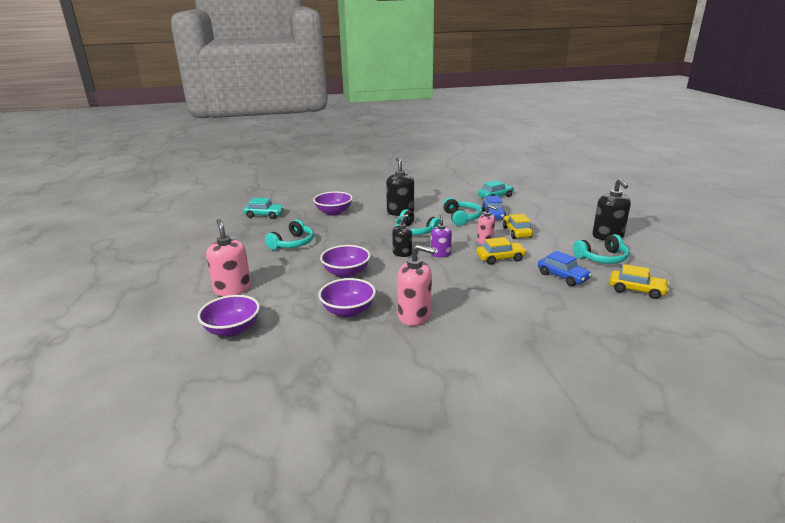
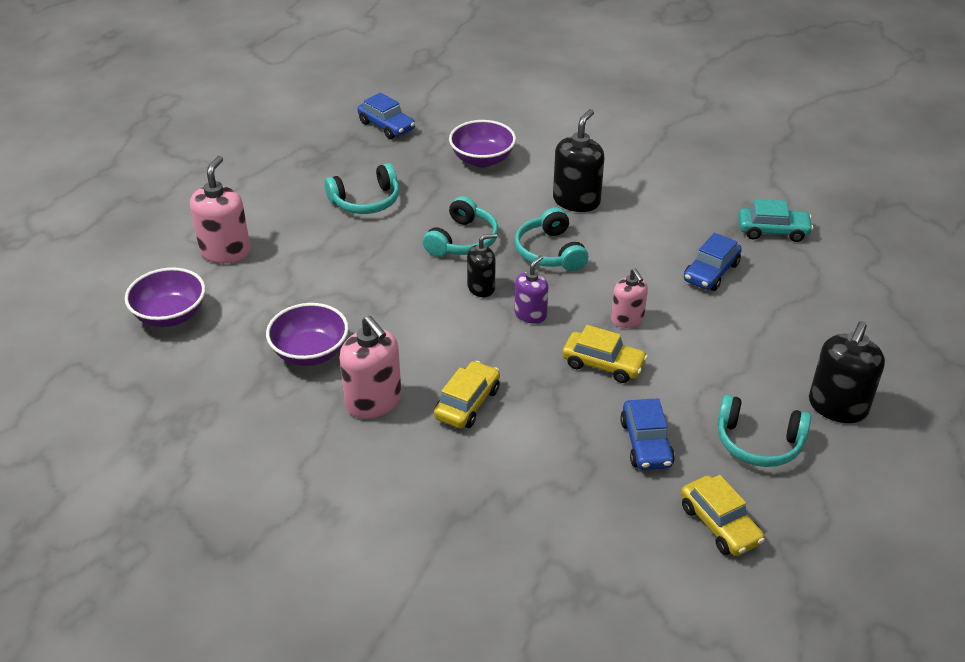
camera: 35 degrees right, 15 degrees up
(264, 215) = (386, 126): turquoise car -> blue car
(346, 273) = (374, 288): purple bowl -> none
(461, 218) = (653, 255): turquoise headphones -> turquoise headphones (462, 240)
(516, 232) = (698, 326): yellow car -> yellow car (467, 403)

